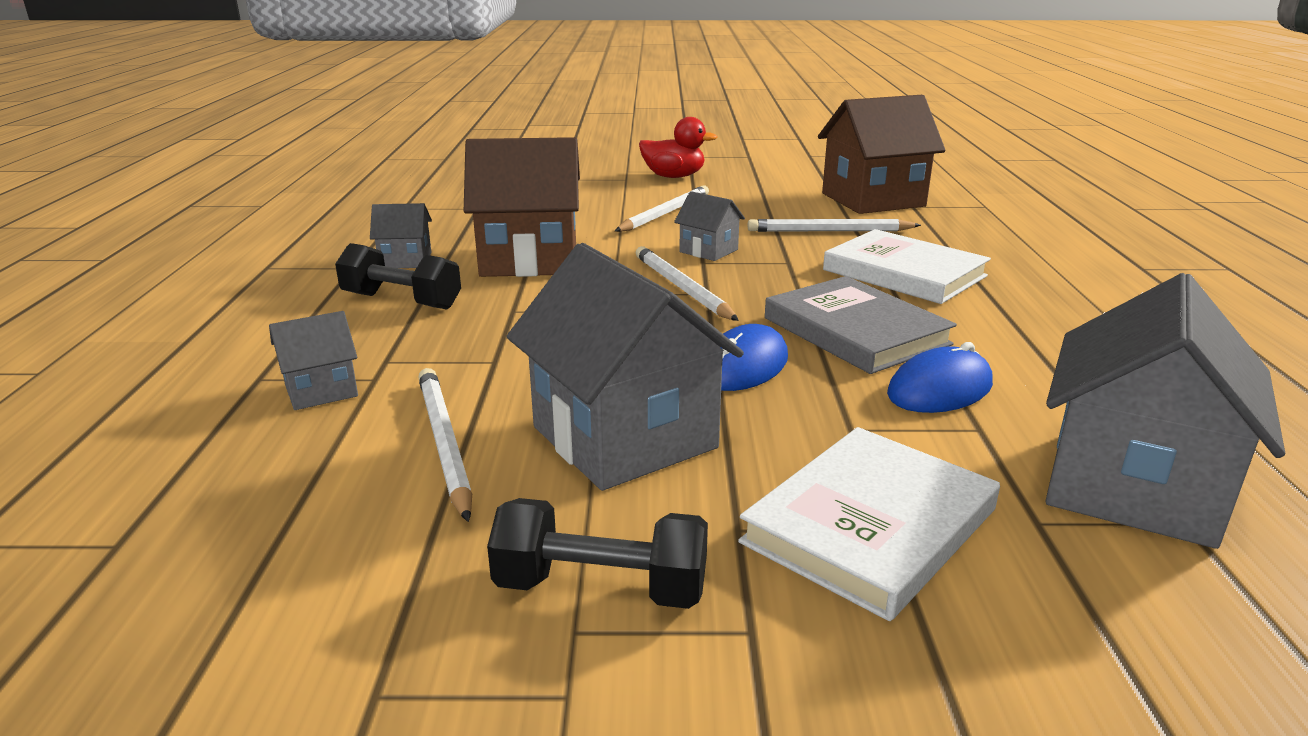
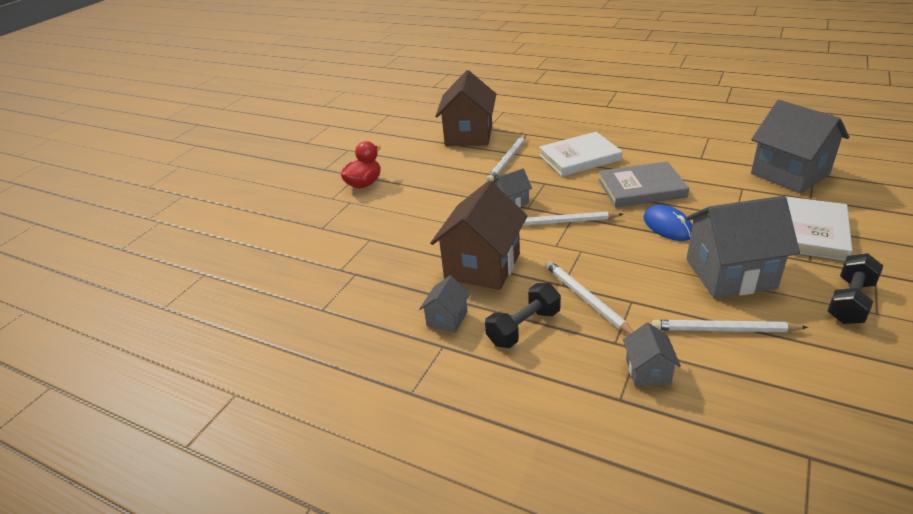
camera: 60 degrees left, 10 degrees up
(664, 214) = (436, 202): white pencil -> white pencil (586, 299)
(870, 525) = (810, 231): white book -> white book turned 45 degrees clockwise
(940, 389) = (707, 186): blue mouse -> none

